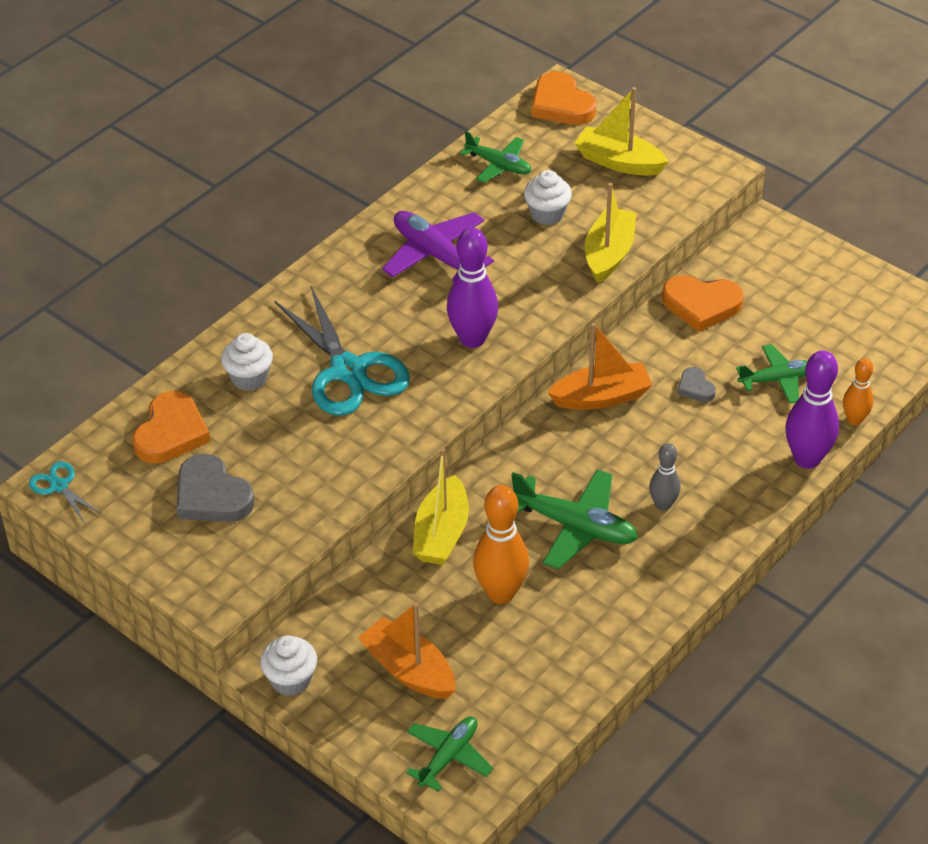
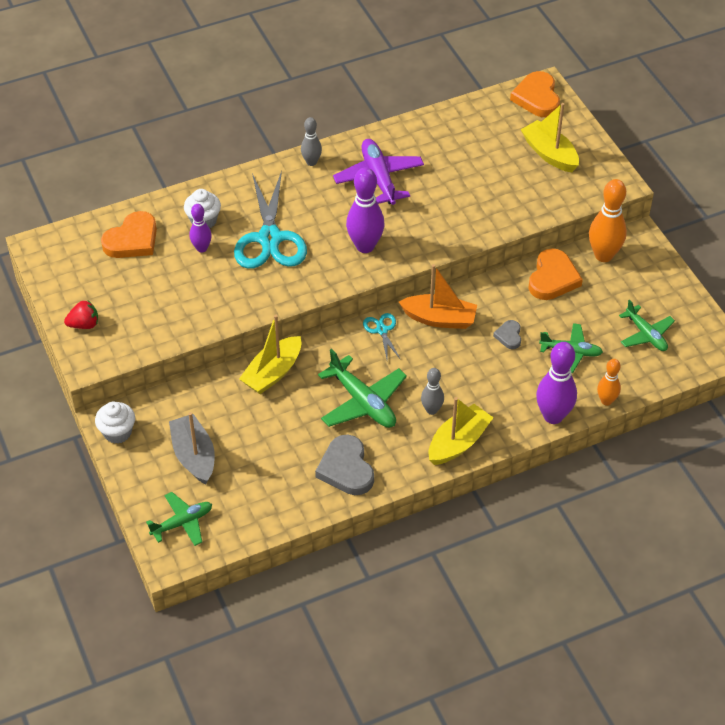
camera: 25 degrees right, 5 degrees up
(59, 486) = (43, 250): turquoise scissors -> turquoise scissors (382, 330)
(176, 558) = (84, 324): none -> red strawberry
(212, 496) = (131, 291): grey heart -> grey heart (346, 469)
(269, 412) = (202, 248): none -> purple bowling pin
(339, 264) = (311, 162): none -> grey bowling pin
(409, 670) = (194, 455): orange boat -> grey boat
(498, 165) = (464, 128): green plane -> green plane (646, 334)
(500, 593) = (285, 428): orange bowling pin -> orange bowling pin (603, 255)
(547, 214) = (474, 175): white cupcake -> none
(609, 254) = (498, 218): yellow boat -> yellow boat (458, 442)
(701, 305) = (553, 278): orange heart -> orange heart turned 105 degrees counterclockwise

